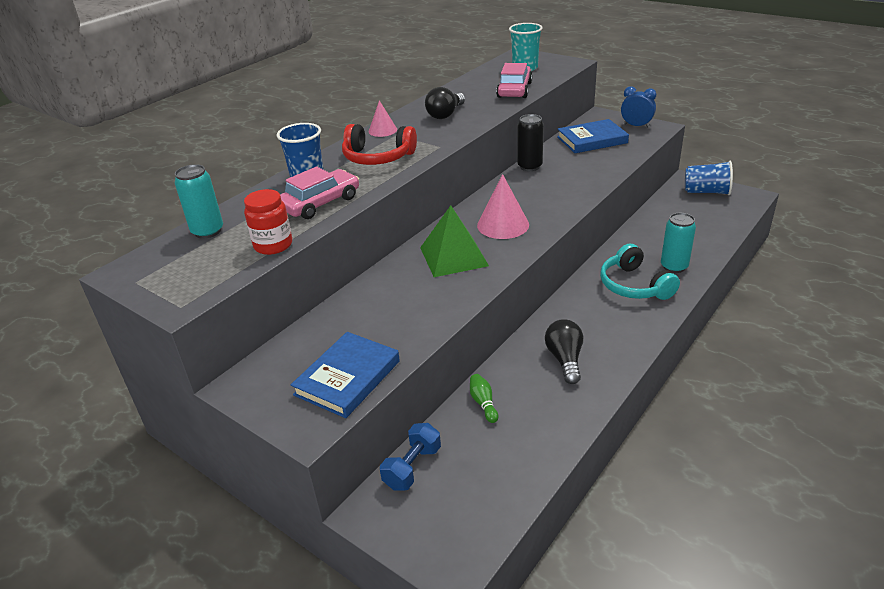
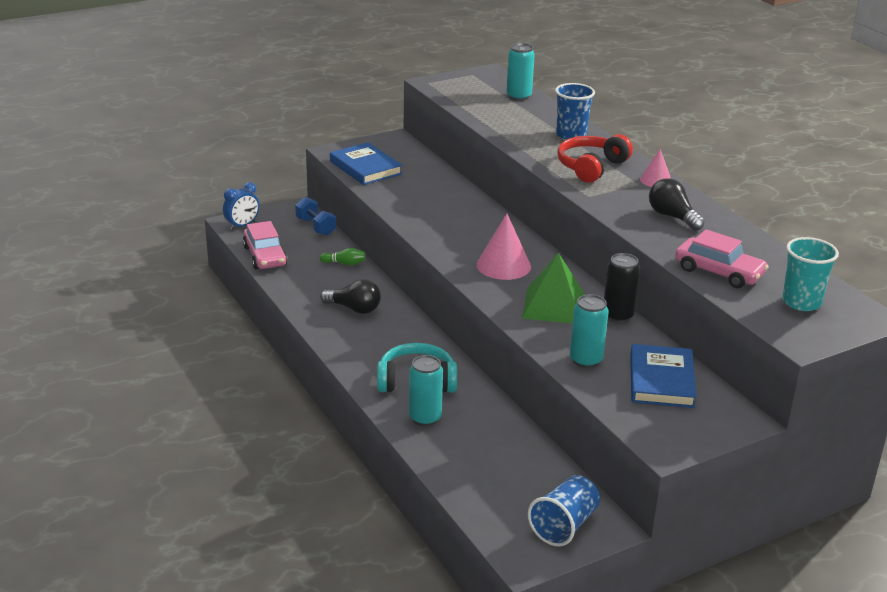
camera: 110 degrees right, 5 degrees down
(273, 245) = (474, 112): red jar -> none
(320, 203) = (523, 133): pink car -> pink car (265, 256)
(454, 256) = (472, 231): green pyramid -> green pyramid (553, 306)
(600, 164) = (585, 360): none -> turquoise can
(636, 126) = (684, 432): blue clock -> blue clock (242, 225)

